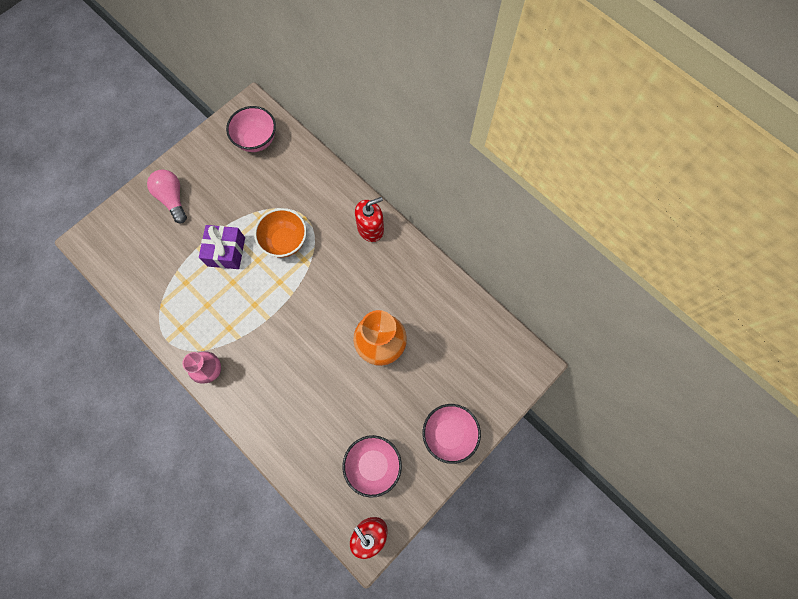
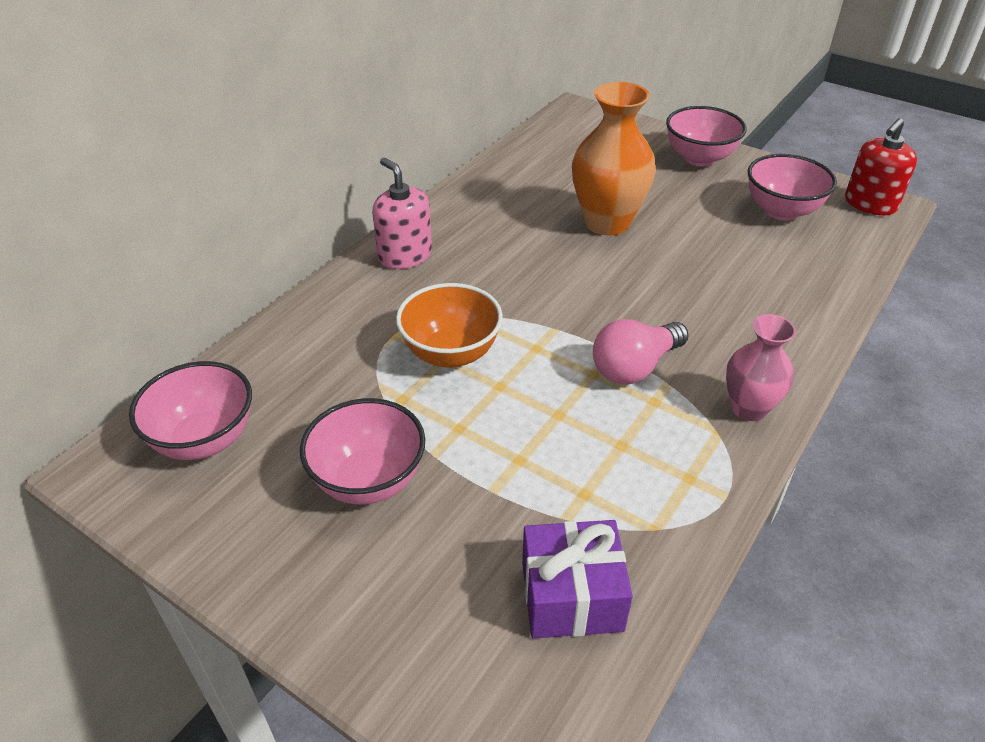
camera: 100 degrees left, 30 degrees down
(173, 198) = (371, 573): pink light bulb -> pink light bulb (634, 367)
(217, 200) = (369, 480): none -> pink bowl
(226, 251) = (493, 438): purple gift -> purple gift (571, 596)
(370, 228) = (405, 255): red soap dispenser -> pink soap dispenser

